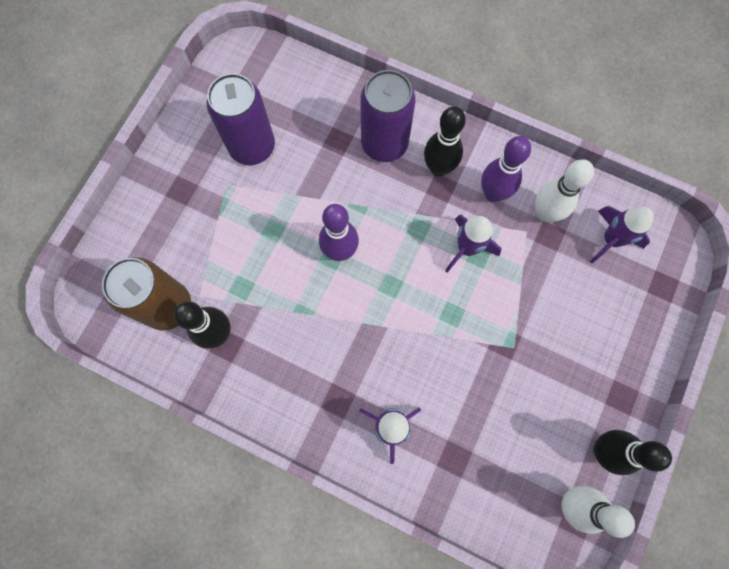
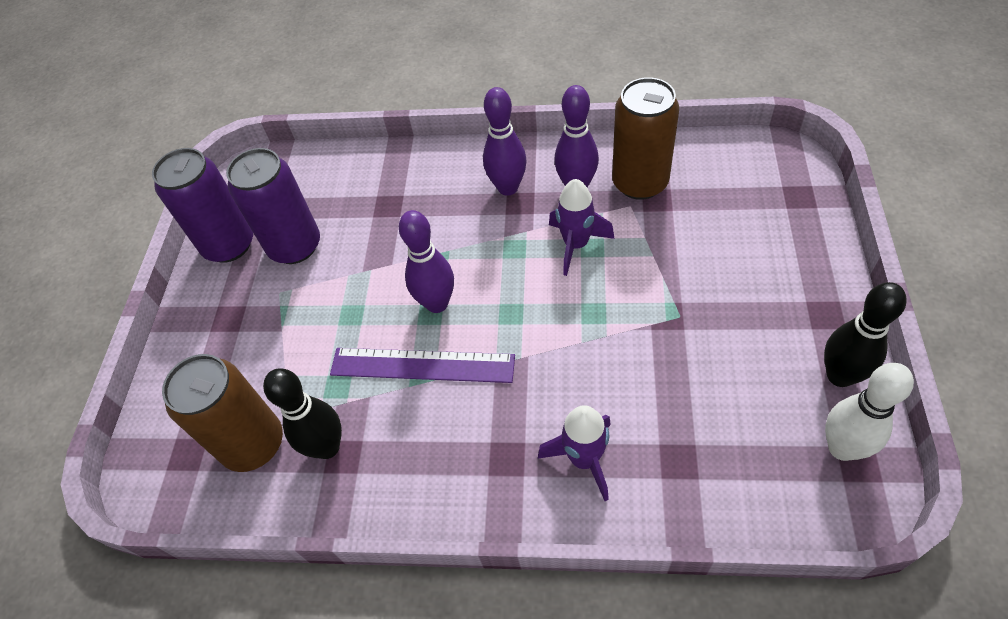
camera: 15 degrees left, 20 degrees down
(308, 299) = (422, 365): none -> purple ruler
(384, 143) = (439, 189): purple can -> purple can (229, 245)
(438, 168) = (508, 187): black bowling pin -> purple bowling pin
(545, 213) = (640, 183): white bowling pin -> brown can
(611, 240) = (720, 178): purple rocket -> none

